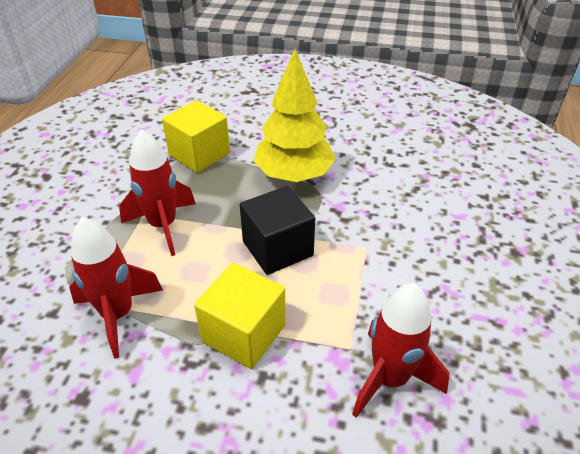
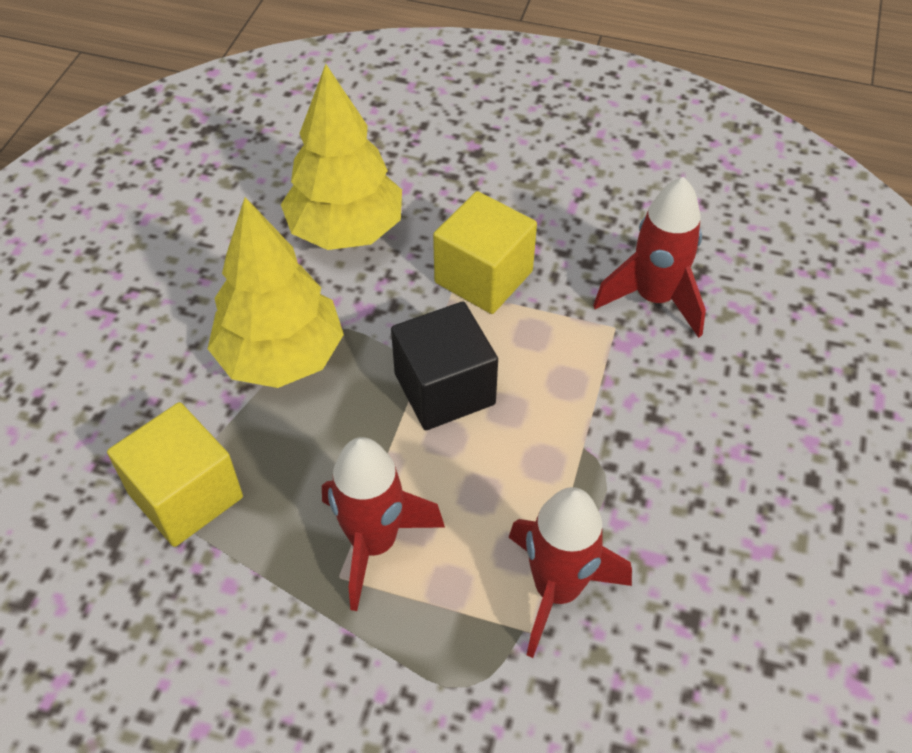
camera: 85 degrees left, 10 degrees up
(244, 333) = (592, 434): yellow cube -> yellow cube (483, 277)
(404, 190) = (345, 231): none -> yellow tree

